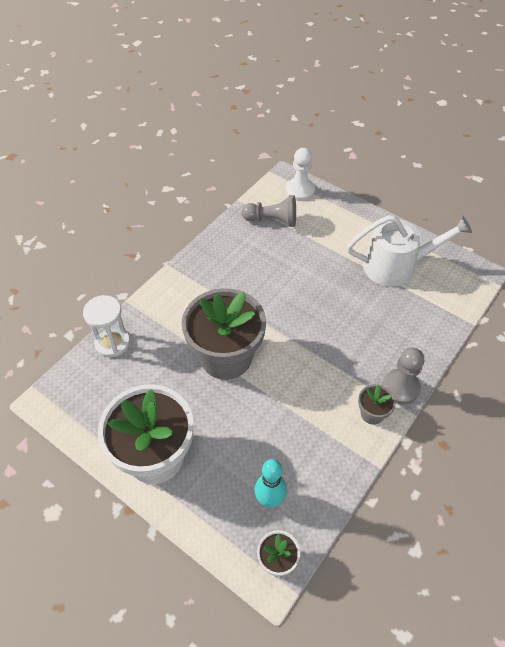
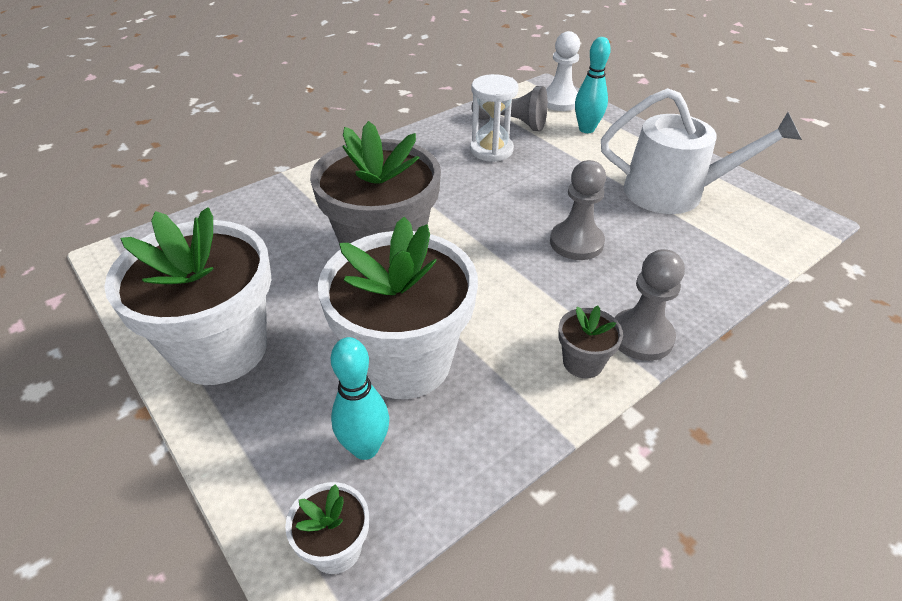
camera: 15 degrees right, 10 degrees down
(112, 343) = (239, 210): white hourglass -> white hourglass (491, 150)
(270, 438) = (404, 361): none -> white flower pot
(326, 216) = (586, 129): none -> turquoise bowling pin
(345, 323) = (576, 242): none -> grey pawn

